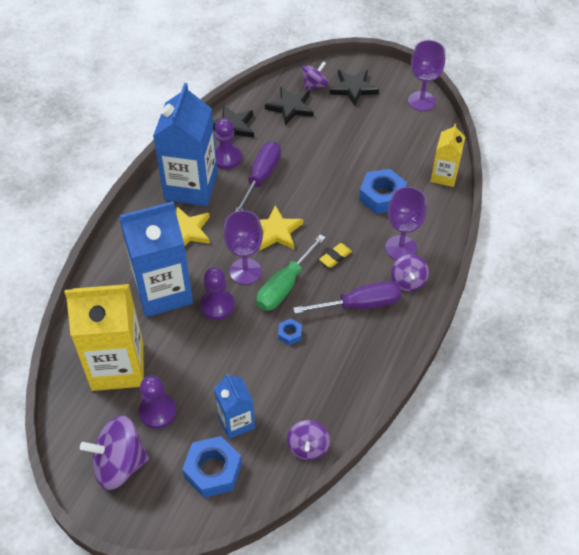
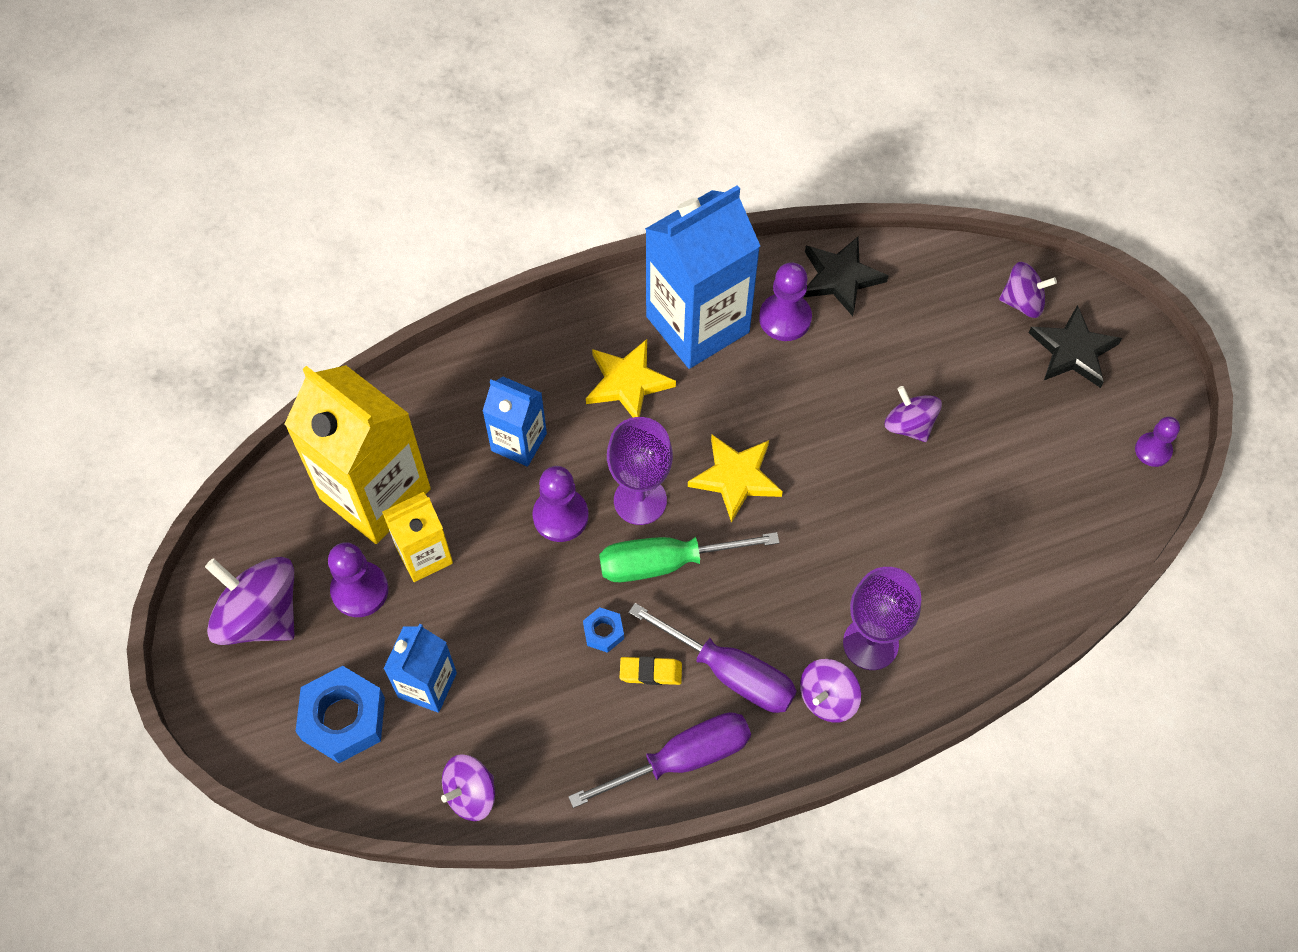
camera: 45 degrees right, 10 degrees up
(163, 291) = (519, 442): blue carton -> blue carton, size x0.53
(261, 177) = (799, 384): purple screwdriver -> purple screwdriver (682, 759)
(290, 107) = (951, 310): black star -> none
(323, 159) = (909, 425): none -> purple spinning top
(335, 257) = (771, 579): yellow eraser -> yellow eraser (650, 672)
(382, 196) = (929, 548): blue nut -> none
(421, 101) = (1153, 450): purple goblet -> purple pawn
(444, 176) = (1052, 592): yellow carton -> yellow carton (424, 555)

